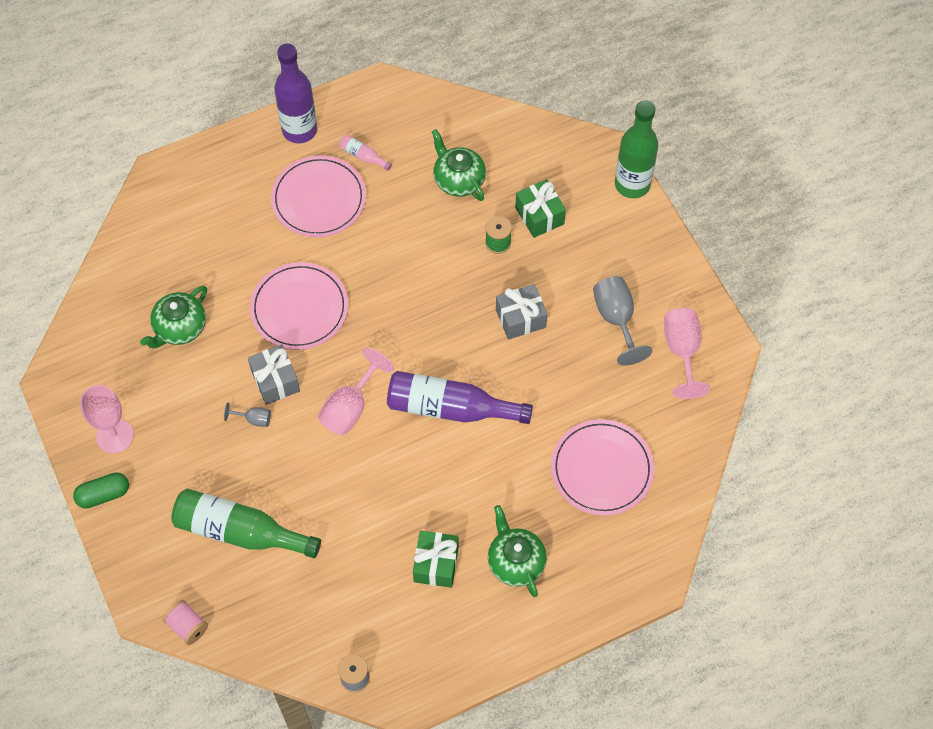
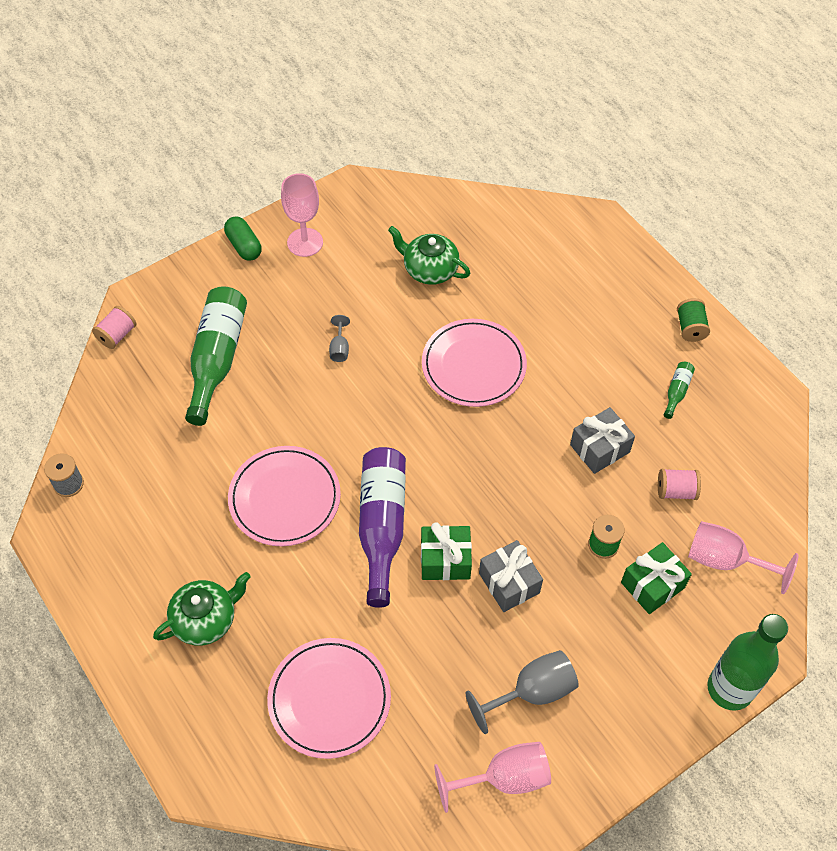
camera: 80 degrees right, 5 degrees down
(275, 381) = (385, 359): grey gift -> grey gift (599, 448)
(299, 130) = (690, 328): purple bottle -> green spool
(319, 199) = (610, 360): pink plate -> pink plate (284, 498)
(350, 408) = (366, 430): pink goblet -> pink goblet (725, 560)
(363, 156) = (677, 392): pink bottle -> green bottle
(436, 564) = (196, 540): green gift -> green gift (445, 560)
(458, 180) = (676, 491): green teapot -> pink spool

